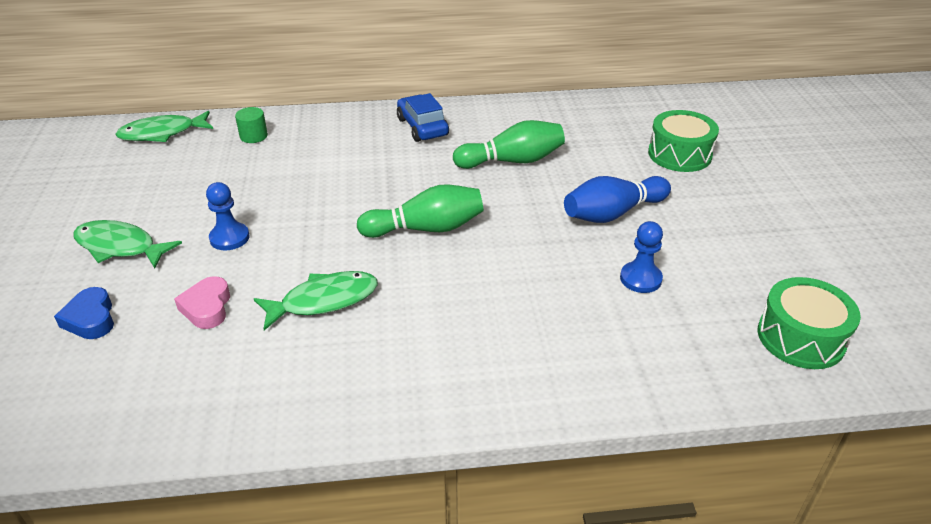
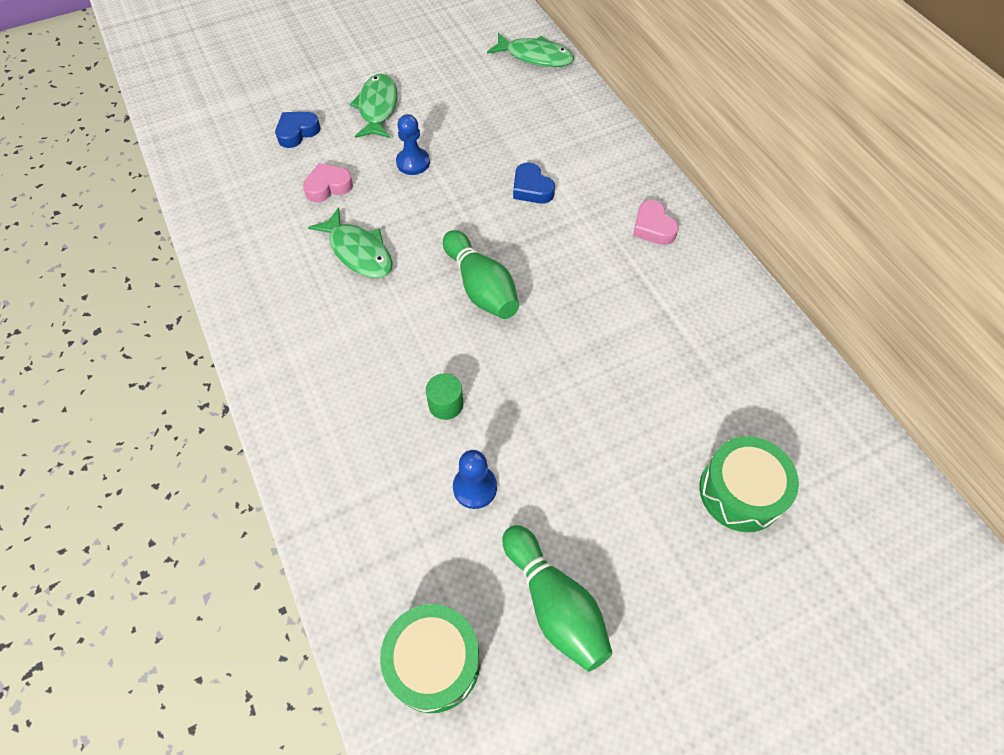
camera: 70 degrees right, 20 degrees up
(162, 133) = (535, 57): green fish -> green fish turned 150 degrees clockwise
(253, 136) = (564, 113): green cylinder -> green cylinder (446, 404)
(330, 174) = (531, 188): none -> blue heart
(422, 127) = (653, 227): blue car -> pink heart
(512, 161) = (631, 323): green bowling pin -> green bowling pin (554, 604)
(613, 213) = (578, 440): blue bowling pin -> none

